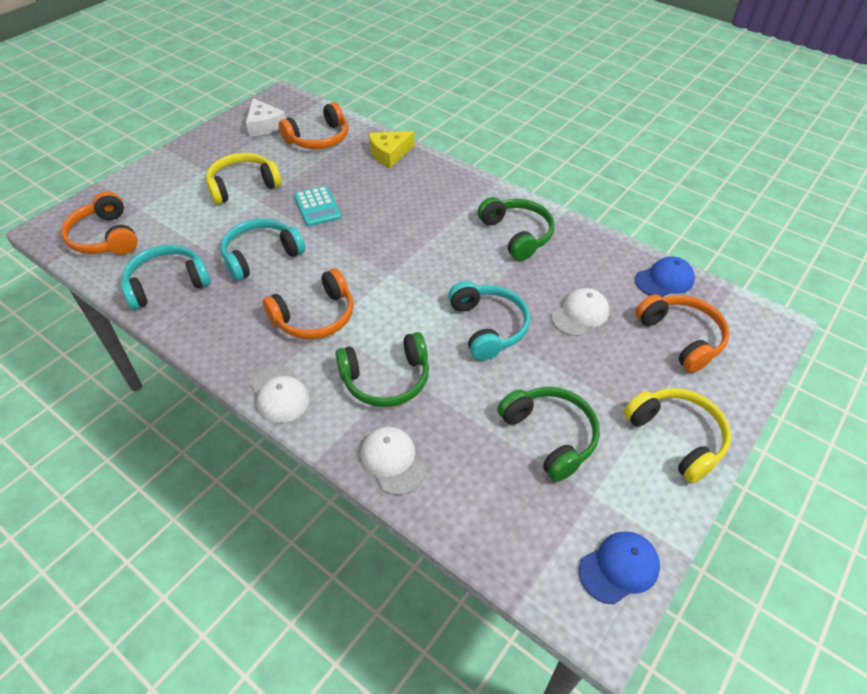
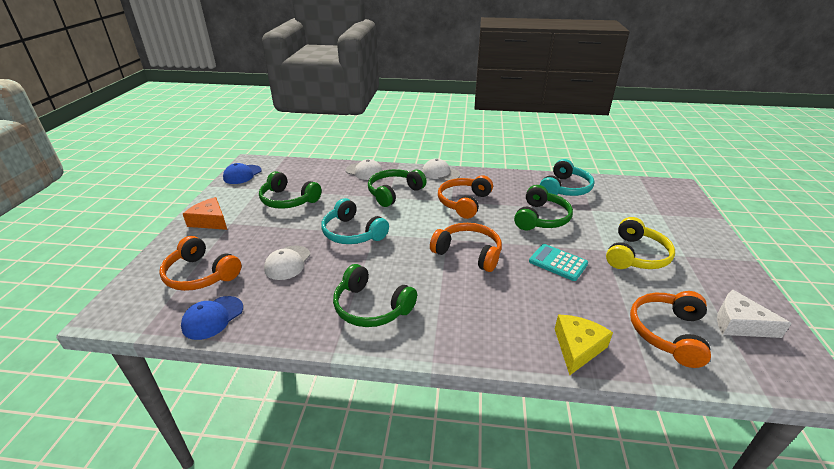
camera: 150 degrees right, 15 degrees down
(105, 237) = (642, 194): orange headphones -> orange headphones (468, 253)
(261, 256) = (541, 218): turquoise headphones -> green headphones
(677, 437) = (210, 221): yellow headphones -> orange cheese

